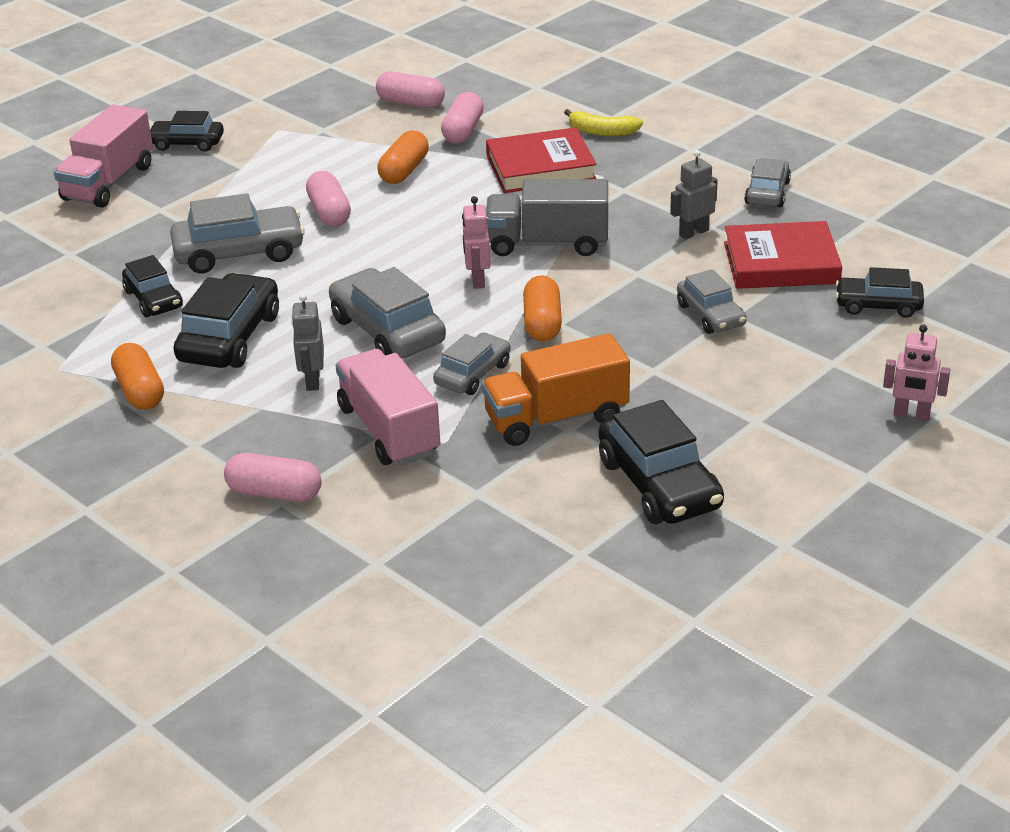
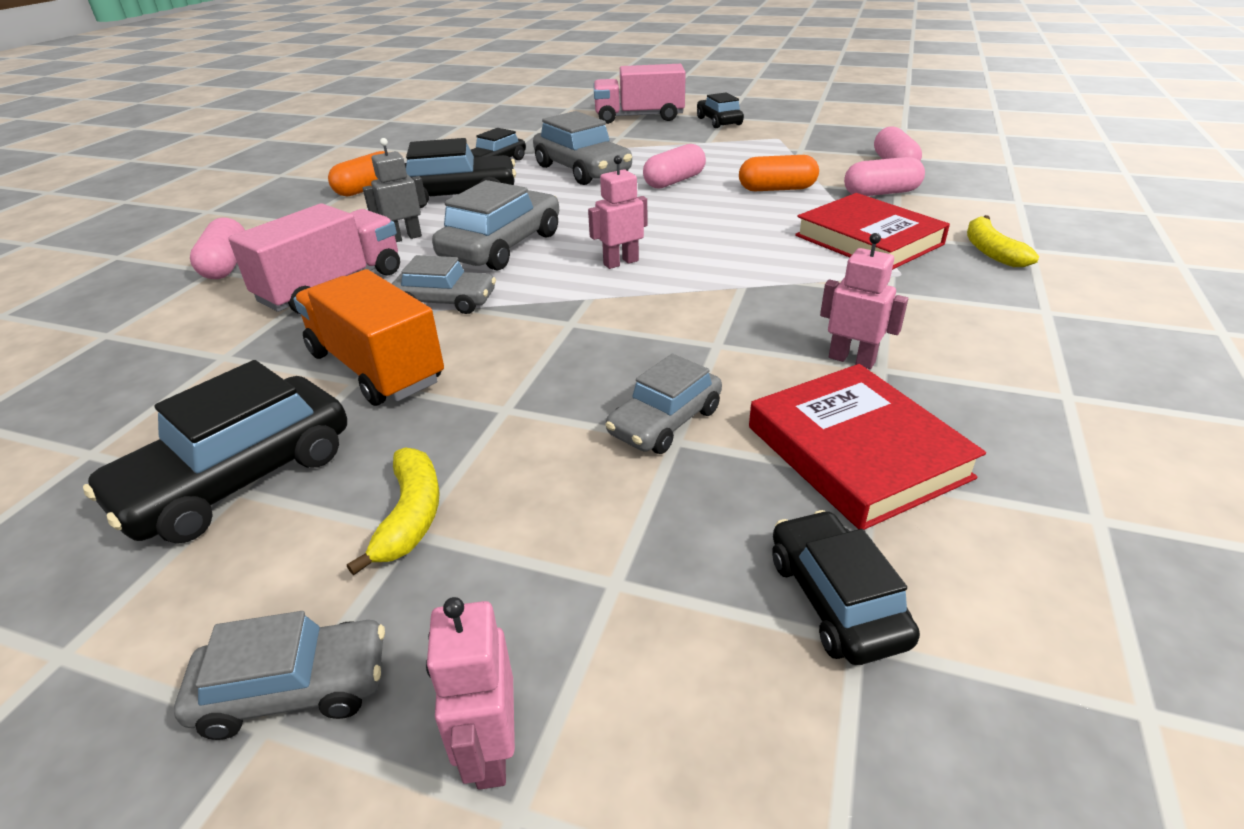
camera: 65 degrees right, 0 degrees up
(542, 323) = (565, 313): orange capsule -> none
(548, 243) = (724, 279): grey truck -> none
(693, 232) = (851, 360): grey robot -> pink robot
(741, 419) = (410, 516): none -> yellow banana
(767, 193) = (1028, 393): grey car -> grey car (294, 689)

